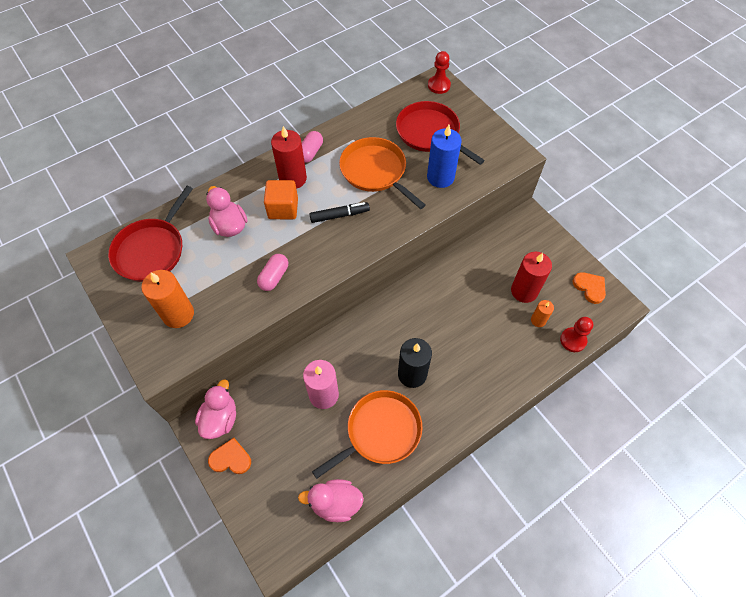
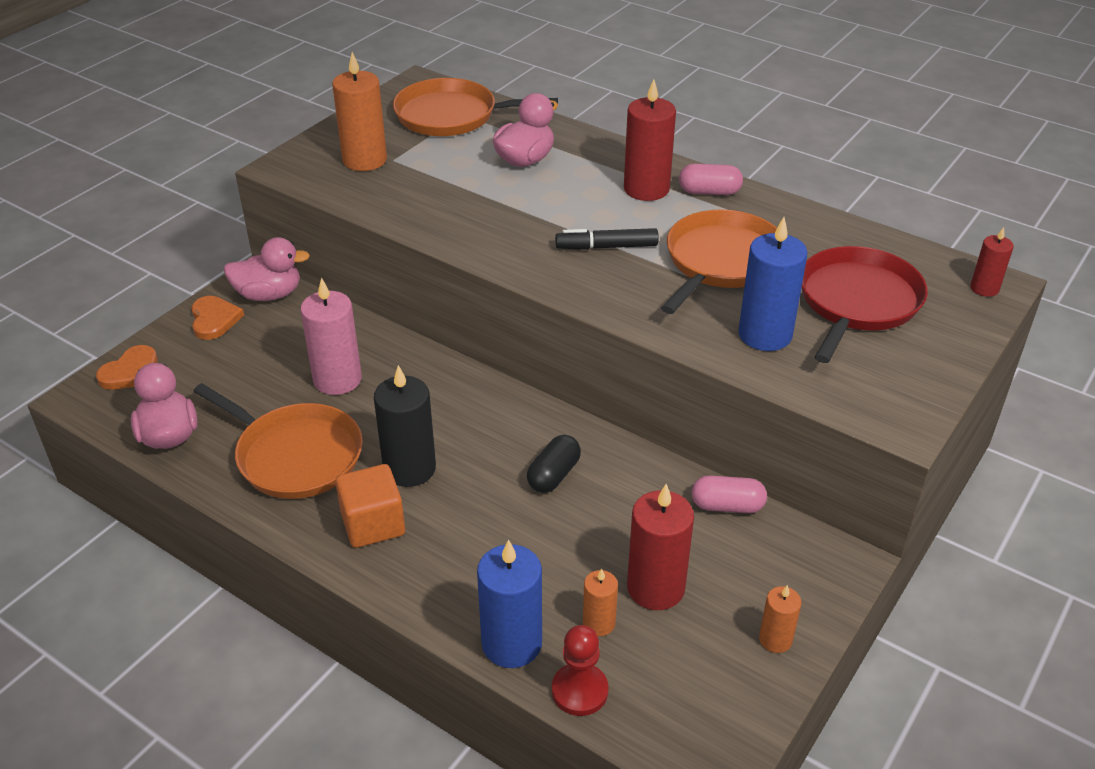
camera: 70 degrees right, 20 degrees down
(152, 250) = (451, 115): red pan -> orange pan
(274, 277) = (460, 217): pink capsule -> pink capsule (727, 506)
(283, 208) = (585, 194): orange cube -> orange cube (373, 524)
(339, 215) = (607, 247): black marker -> black marker turned 120 degrees clockwise
(439, 85) = (984, 288): red pawn -> red candle
(440, 308) = (553, 475): none -> black capsule
(541, 359) = (512, 644): none -> blue candle
(563, 258) = (775, 639): none -> orange candle
(590, 287) = (727, 701): orange heart -> orange heart (131, 372)

